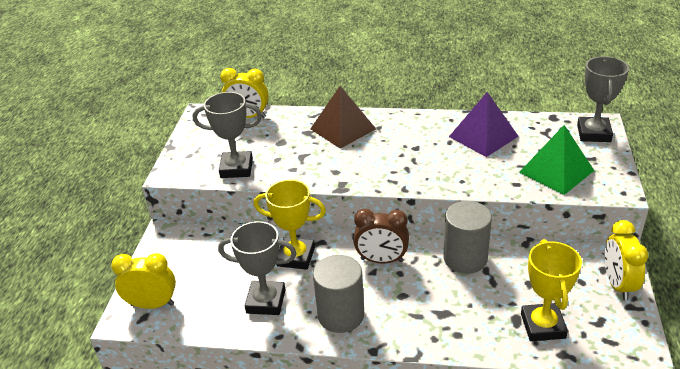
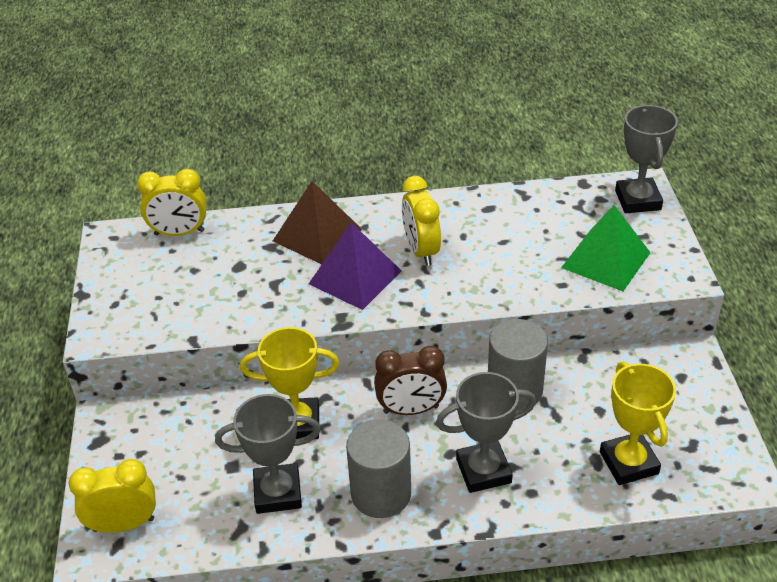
camera: 15 degrees left, 5 degrees up
(236, 168) = (190, 314): grey trophy -> grey trophy (483, 471)
(483, 136) = (503, 222): purple pyramid -> purple pyramid (355, 277)
(617, 284) = (702, 394): yellow clock -> yellow clock (421, 251)

